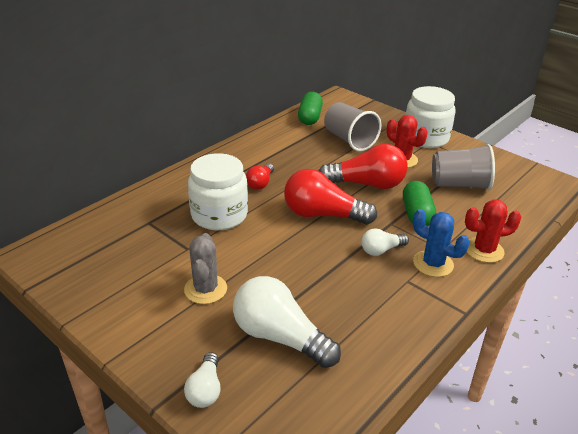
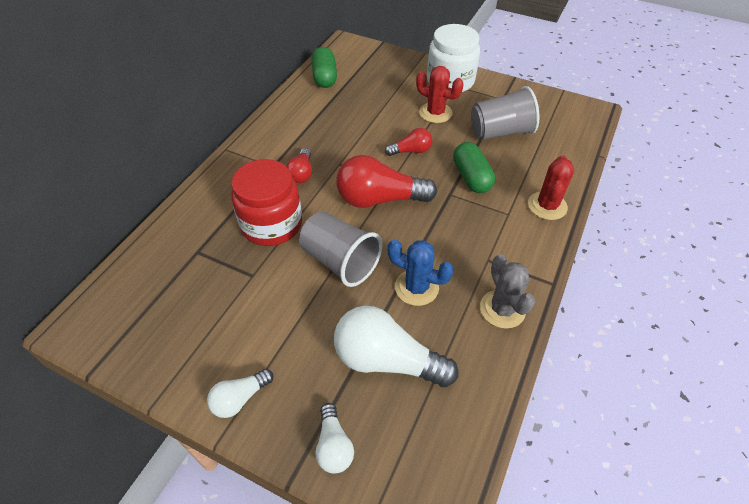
camera: 15 degrees left, 15 degrees up
(205, 289) = (290, 322): grey cactus -> grey cactus (502, 309)
(219, 215) = (271, 224): white jar -> red jar
(349, 140) = (375, 99): grey cup -> grey cup (340, 261)
(367, 184) = (411, 151): red light bulb -> red light bulb, size x0.52
(381, 250) = (451, 229): white light bulb -> white light bulb (240, 398)
(433, 264) = (505, 233): blue cactus -> blue cactus (416, 287)
(484, 250) = (547, 206): red cactus -> red cactus turned 45 degrees counterclockwise

